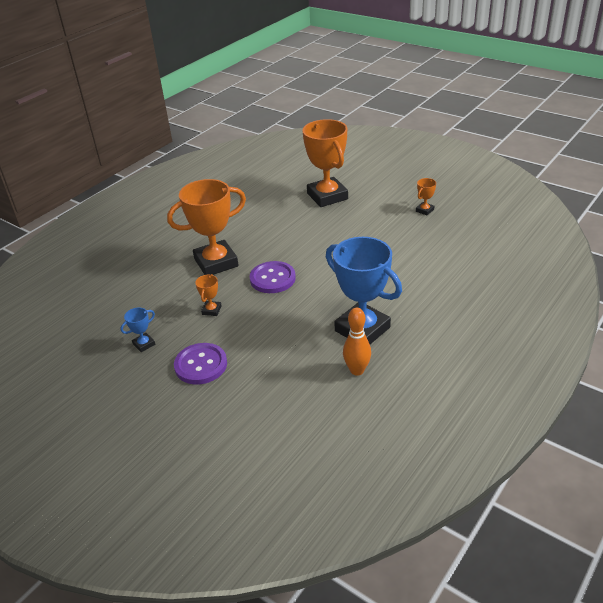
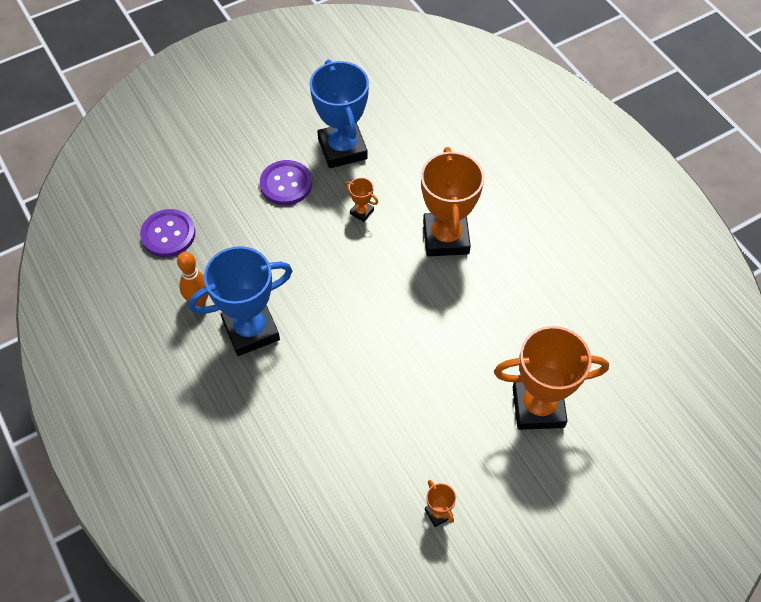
camera: 110 degrees right, 20 degrees up
(144, 344) = (342, 149): blue trophy -> blue trophy, size x2.39
(272, 278) = (384, 281): purple button -> purple button (168, 234)

